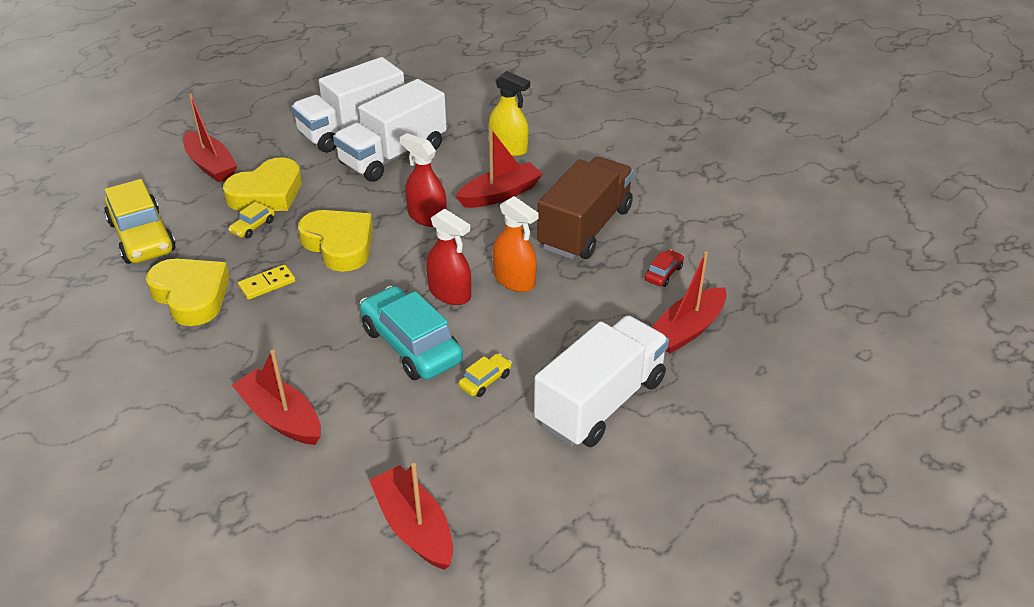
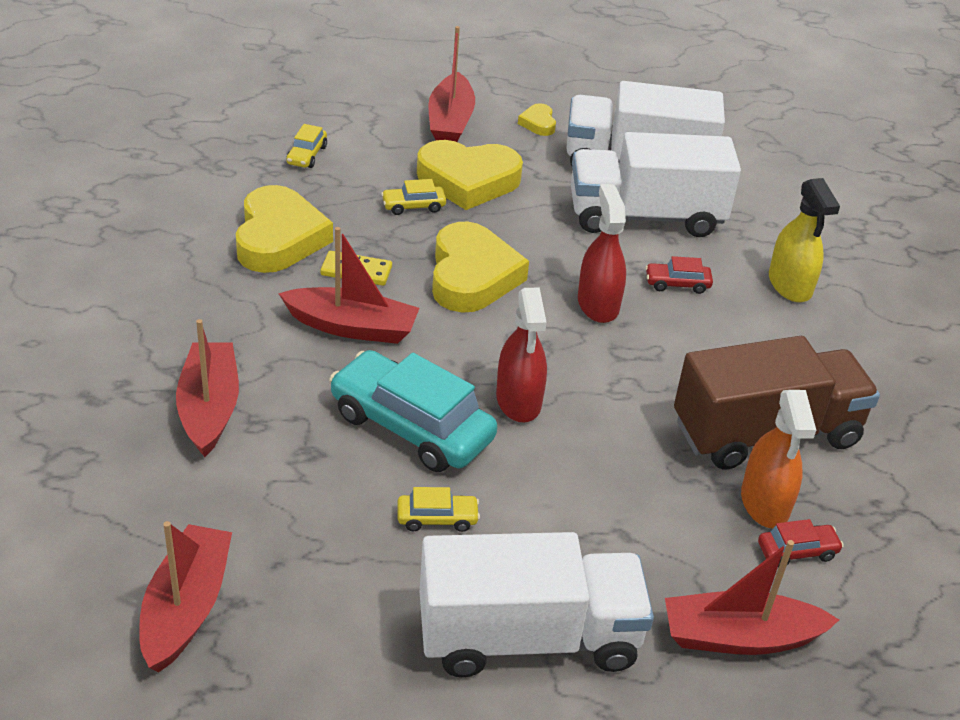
camera: 40 degrees right, 0 degrees up
(142, 237) = (307, 155): yellow car -> yellow car, size x0.44
(267, 137) = (538, 123): none -> yellow heart
(411, 345) = (411, 426): turquoise car -> turquoise car turned 60 degrees counterclockwise
(454, 181) = (677, 284): none -> red car
(500, 194) = (713, 331): red boat -> red boat (352, 327)
(514, 280) = (606, 435): orange spray bottle -> orange spray bottle (764, 503)

